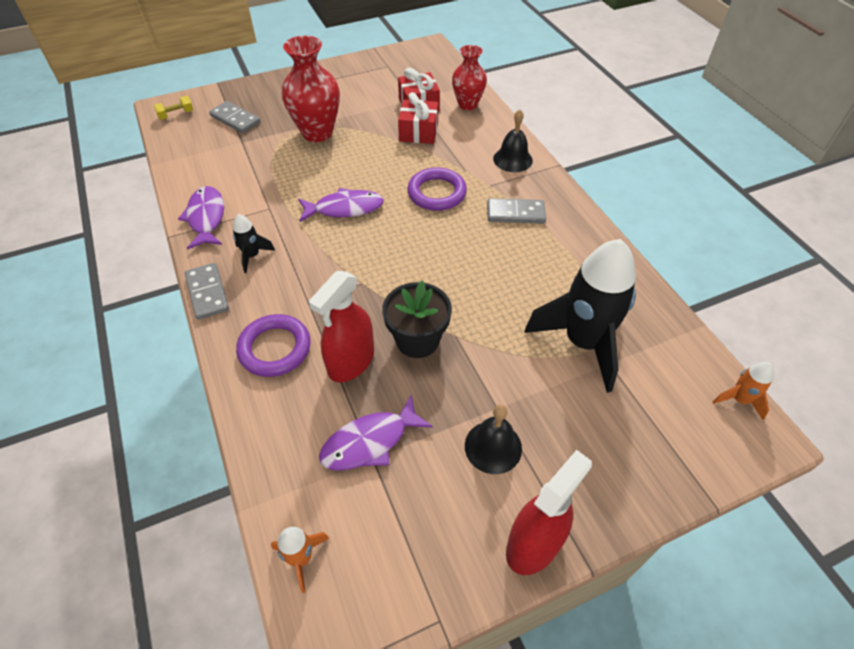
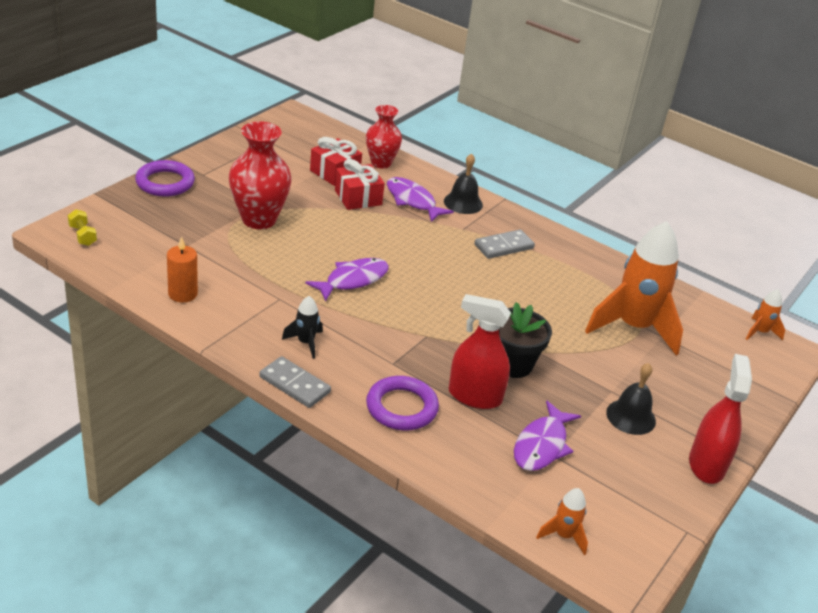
camera: 35 degrees left, 15 degrees down
(176, 115) = (82, 235): yellow dumbbell -> yellow dumbbell turned 60 degrees counterclockwise
(199, 183) = (183, 294): none -> orange candle
(206, 218) = (224, 323): purple fish -> purple fish (412, 201)
(235, 119) = (157, 225): grey domino -> none
(351, 362) = (474, 396): red spray bottle -> red spray bottle turned 105 degrees clockwise
(436, 193) = (423, 246): purple ring -> purple ring (165, 183)
(583, 342) = (633, 327): black rocket -> orange rocket

